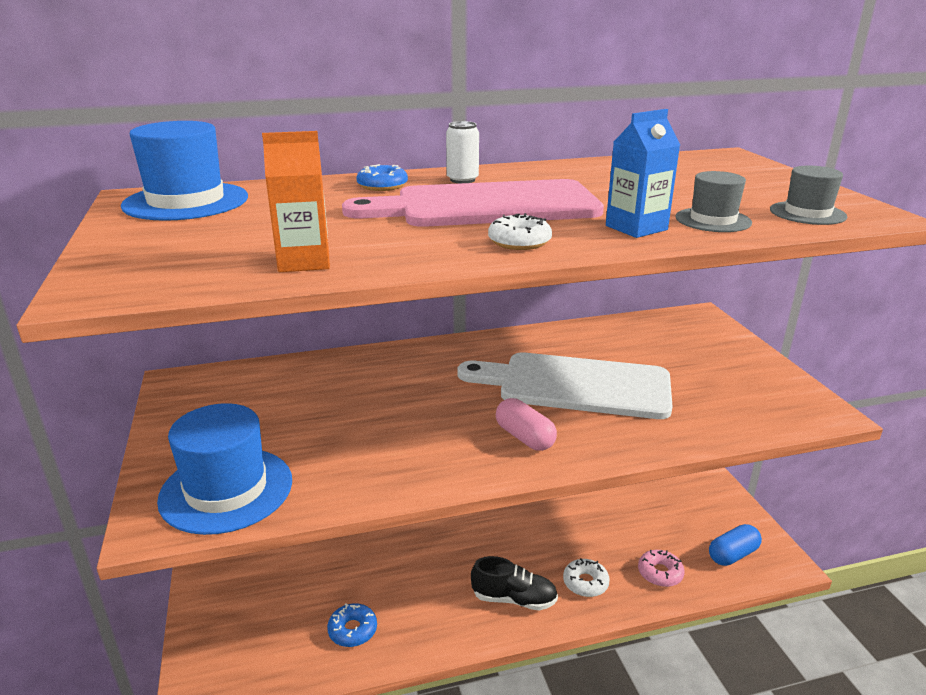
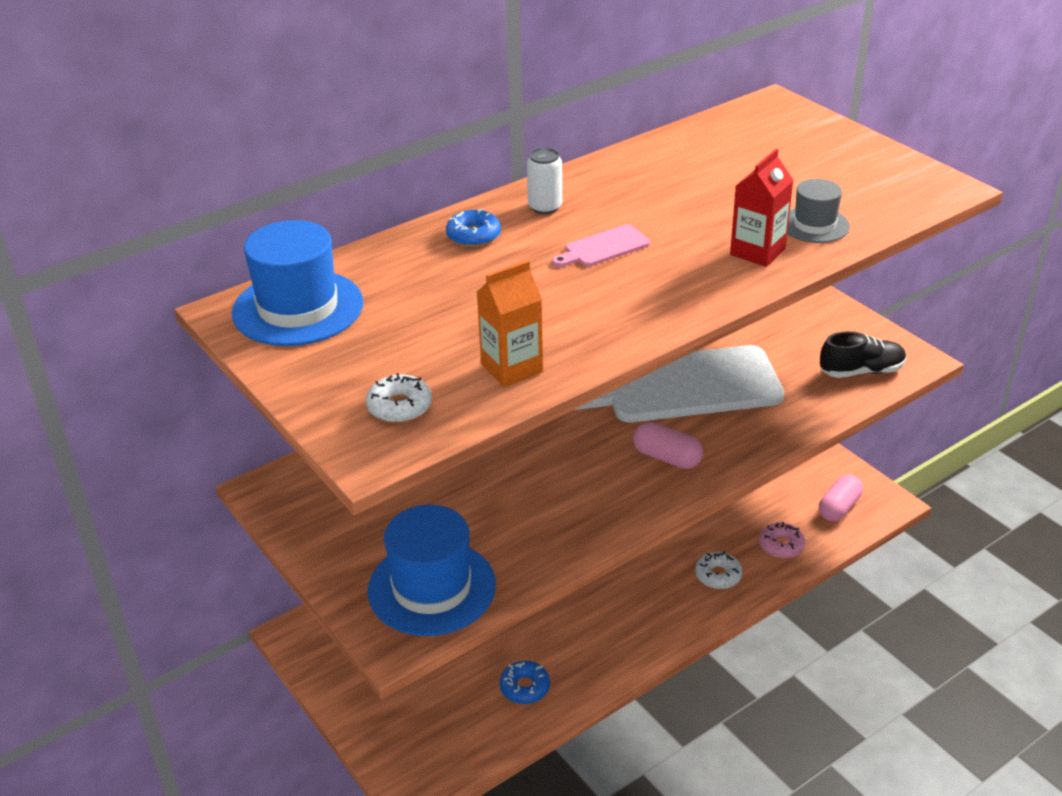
camera: 20 degrees left, 10 degrees up
(486, 206) = (603, 247): pink cutting board -> pink cutting board, size x0.41
(514, 599) = (660, 611): black shoe -> black shoe (861, 371)
(519, 242) = (673, 296): white donut -> white donut (399, 407)
(636, 228) = (757, 252): blue carton -> red carton
(732, 555) = (839, 508): blue capsule -> pink capsule
(807, 213) = (886, 196): grey hat -> none

